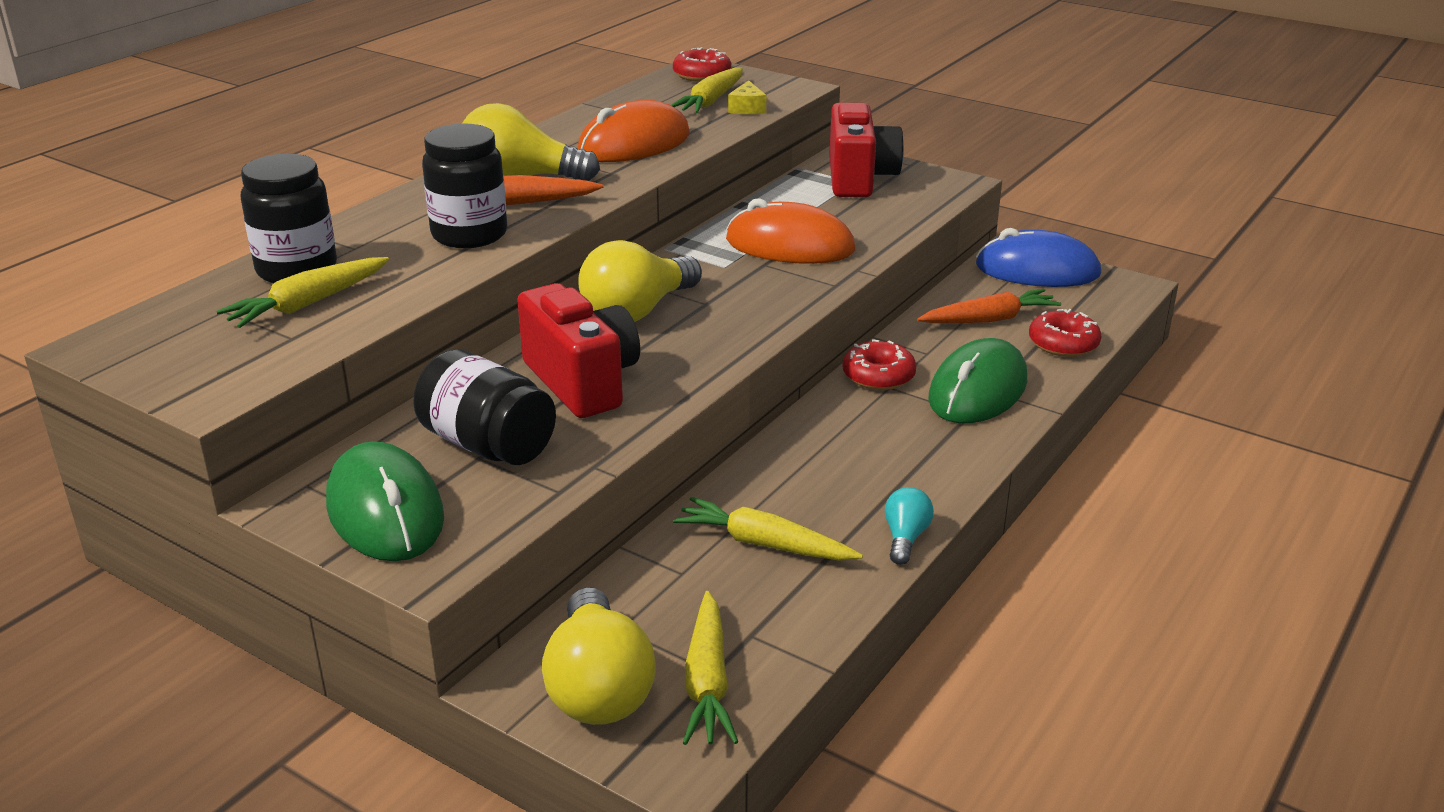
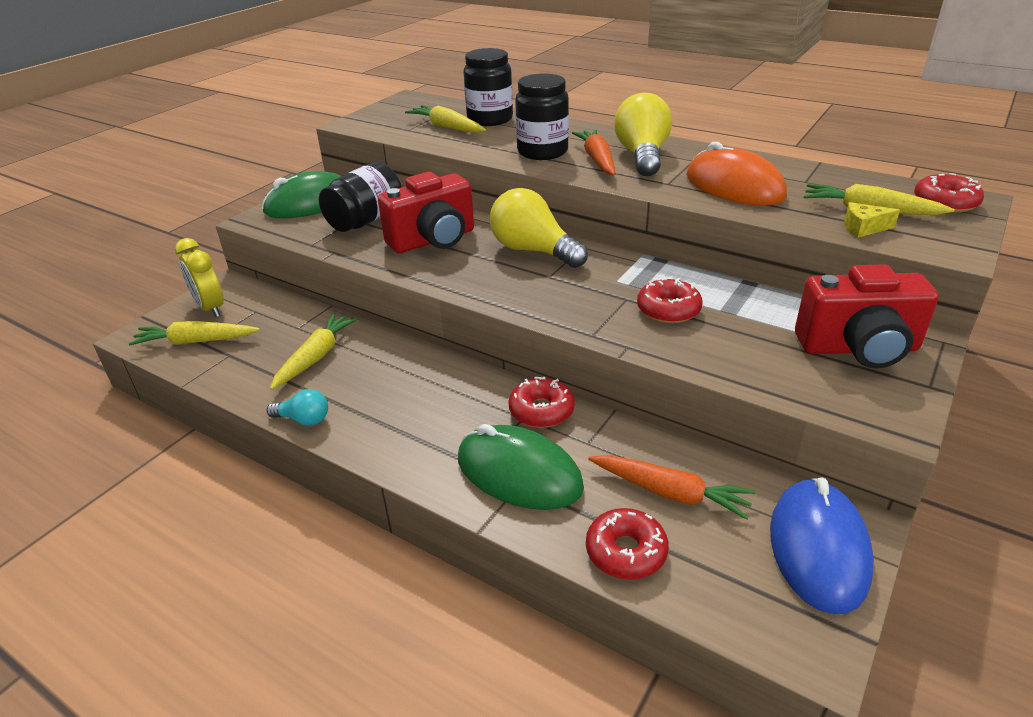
camera: 90 degrees right, 5 degrees up
(598, 687) = (210, 308): yellow light bulb -> yellow clock
(790, 245) = (668, 310): orange mouse -> red donut
(989, 319) = (670, 492): orange carrot -> orange carrot turned 45 degrees counterclockwise

